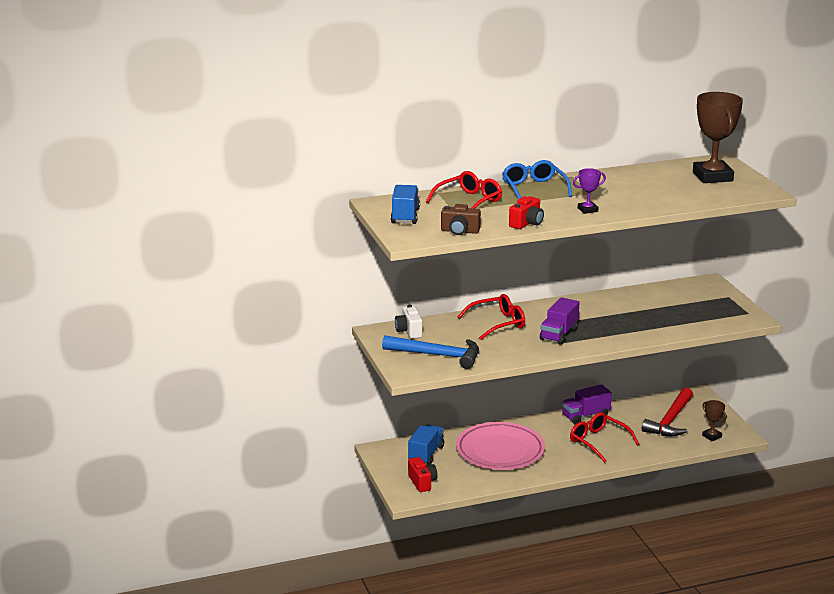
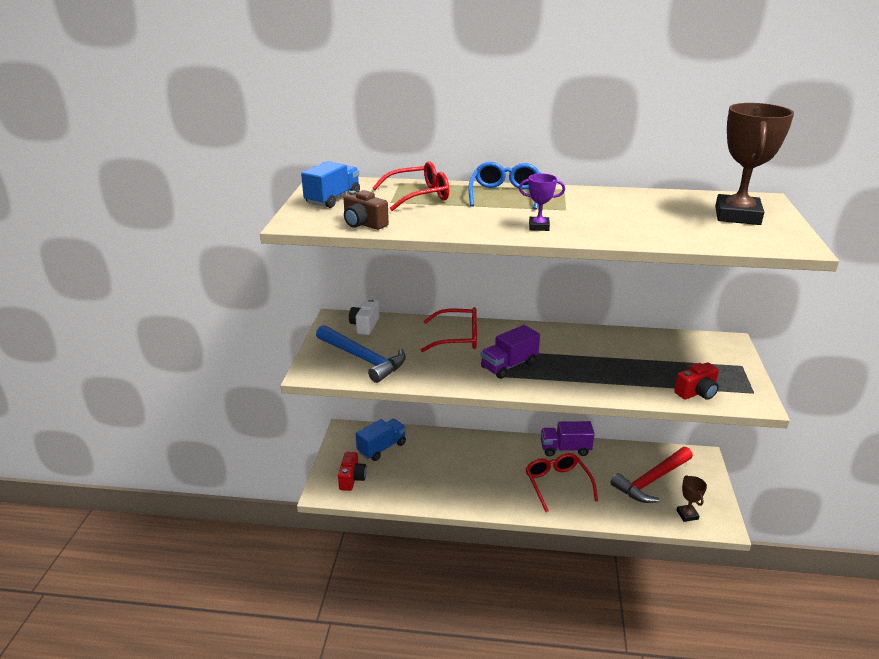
camera: 25 degrees right, 5 degrees up
(500, 451) = (452, 465): pink plate -> none
(527, 223) = (449, 229): red camera -> red camera (697, 392)

